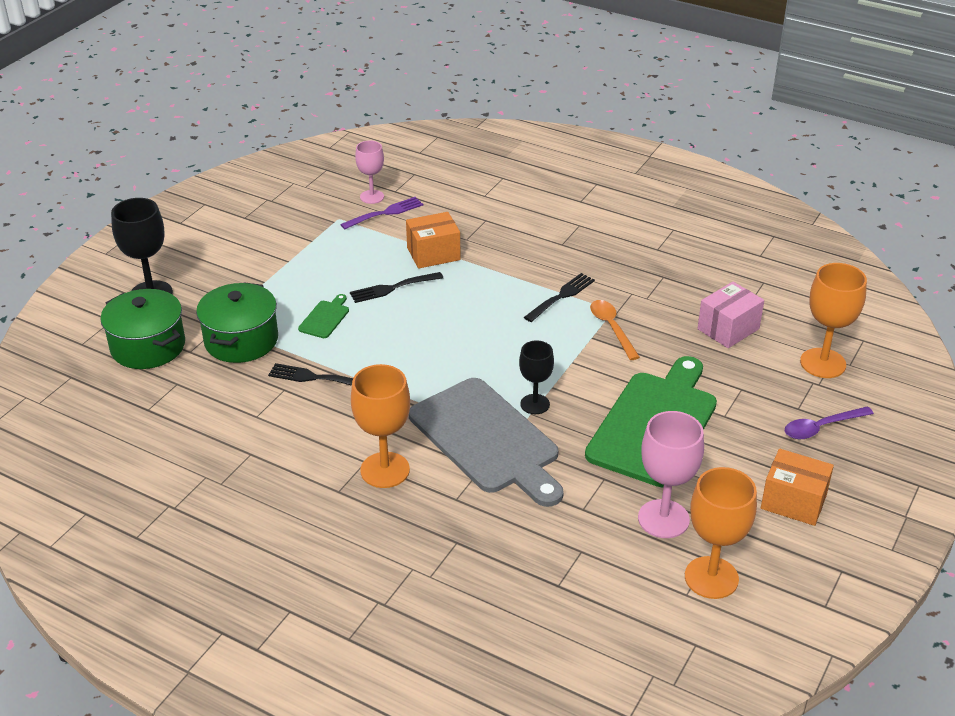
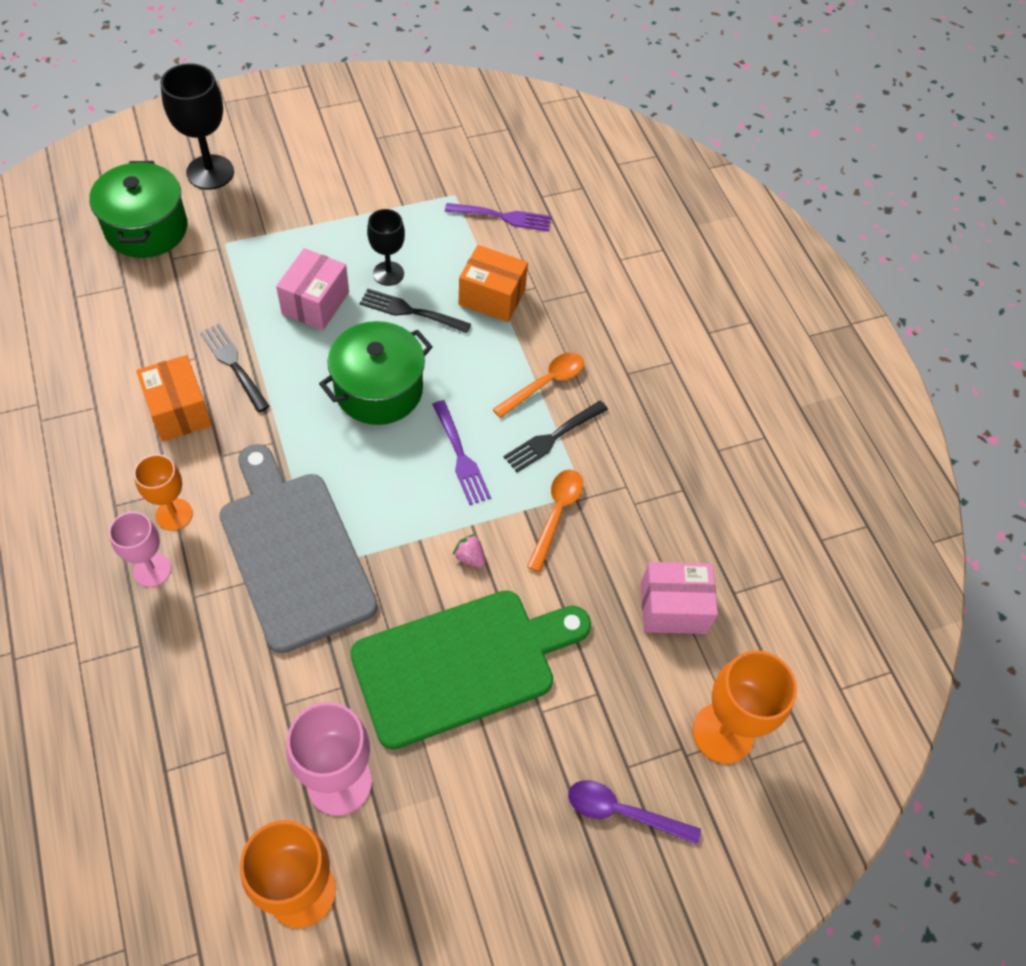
camera: 35 degrees right, 20 degrees up
(241, 340) = (222, 276): green pot -> green pot (378, 389)
(325, 318) = (315, 303): green cutting board -> pink box
(372, 197) = (512, 189): pink goblet -> pink goblet (152, 570)
(385, 470) = (174, 514): orange goblet -> orange goblet, size x0.63
(487, 439) = (294, 552): grey cutting board -> grey cutting board turned 150 degrees clockwise
(521, 336) = (460, 456): none -> purple fork
(522, 275) = (545, 384): none -> orange spoon
(535, 404) = (381, 547): black goblet -> black goblet (388, 273)
(561, 296) = (552, 437): black fork -> black fork turned 150 degrees clockwise
(591, 376) = (470, 557): none -> pink strawberry
(793, 502) = (484, 877): orange box -> orange box (179, 411)

